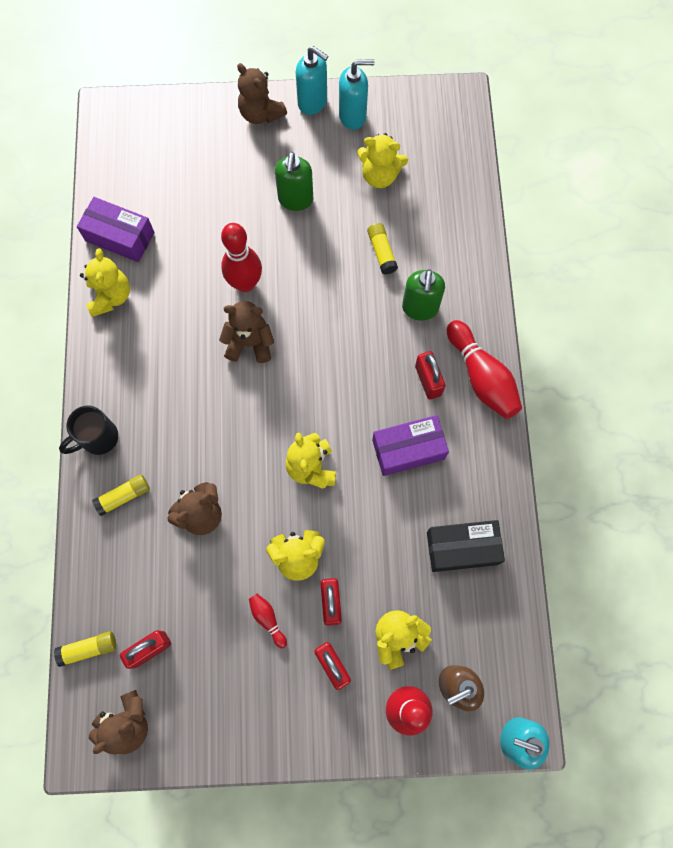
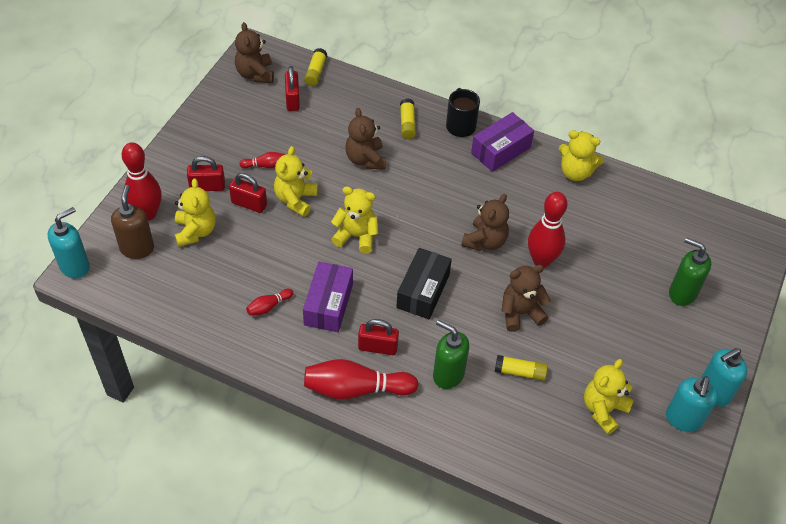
camera: 115 degrees right, 20 degrees down
(120, 237) = (629, 197): purple box -> purple box (501, 150)
(261, 114) = (716, 344): brown teddy bear -> brown teddy bear (520, 313)
(295, 200) = (608, 331): green soap dispenser -> green soap dispenser (682, 293)
(444, 504) = (269, 306): none -> red bowling pin
(462, 548) = (227, 301): black box -> black box (423, 291)

